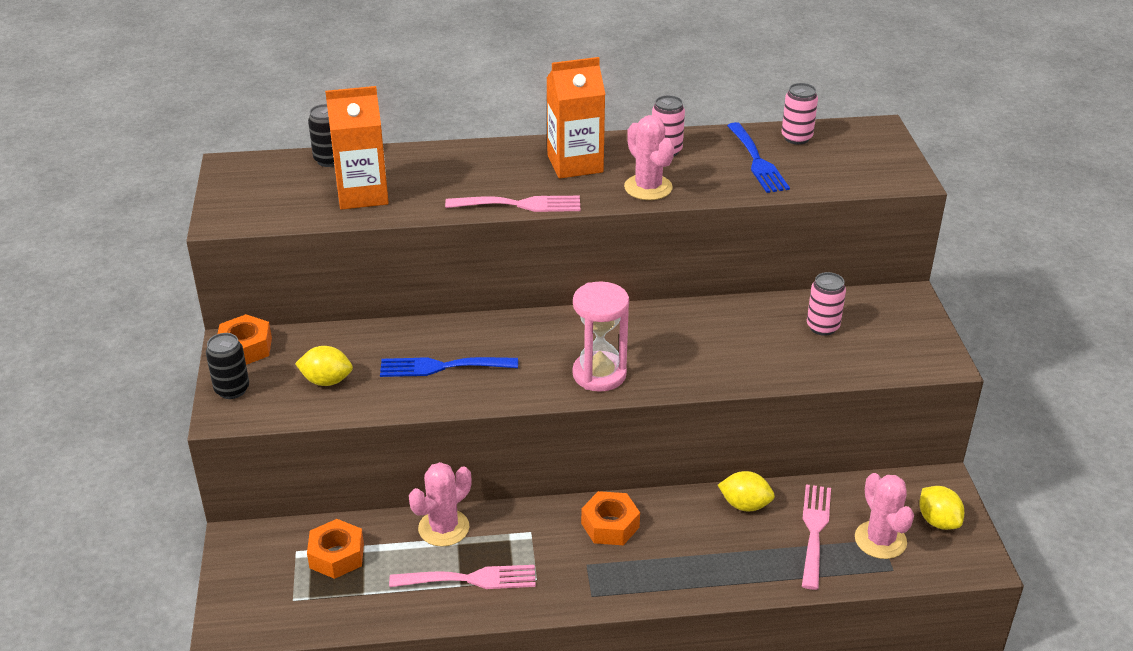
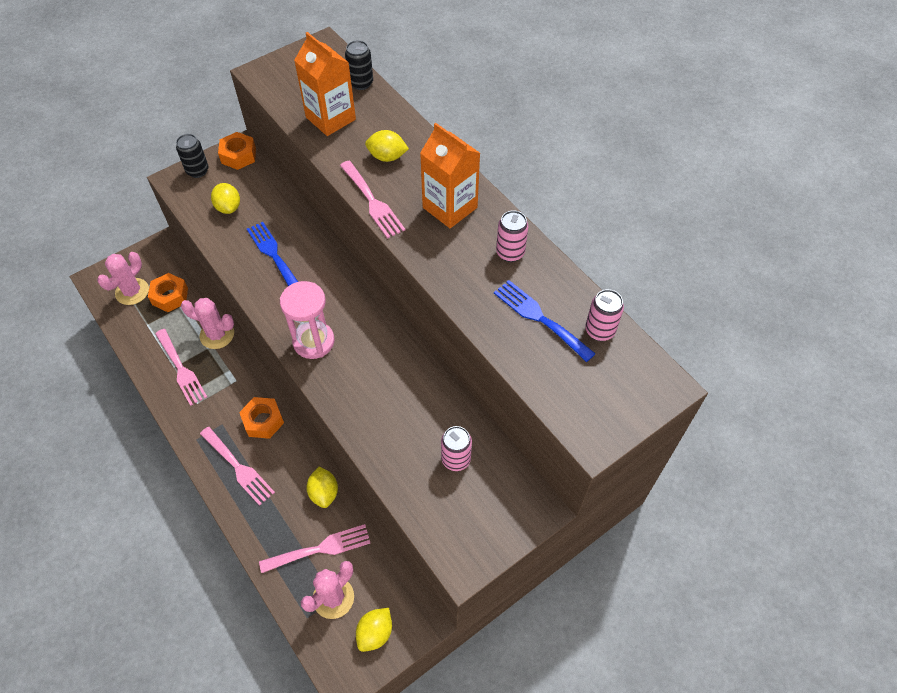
camera: 60 degrees right, 20 degrees up
(464, 177) = (387, 157): none -> yellow lemon
(648, 187) = (447, 264): pink cactus -> pink cactus (132, 292)
(661, 568) = (238, 468): none -> pink fork
(757, 161) = (539, 318): blue fork -> blue fork turned 90 degrees clockwise

